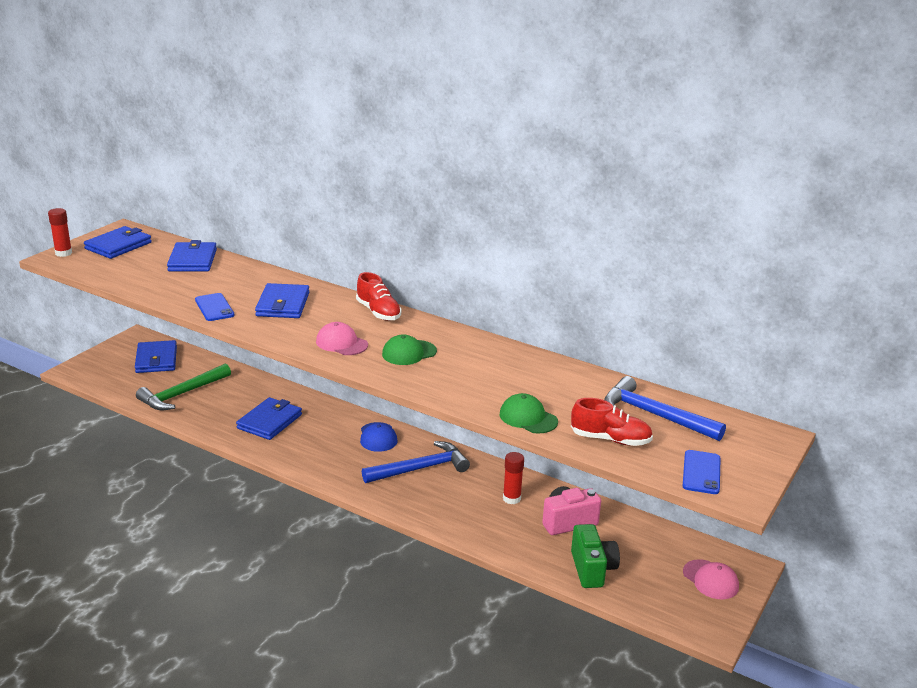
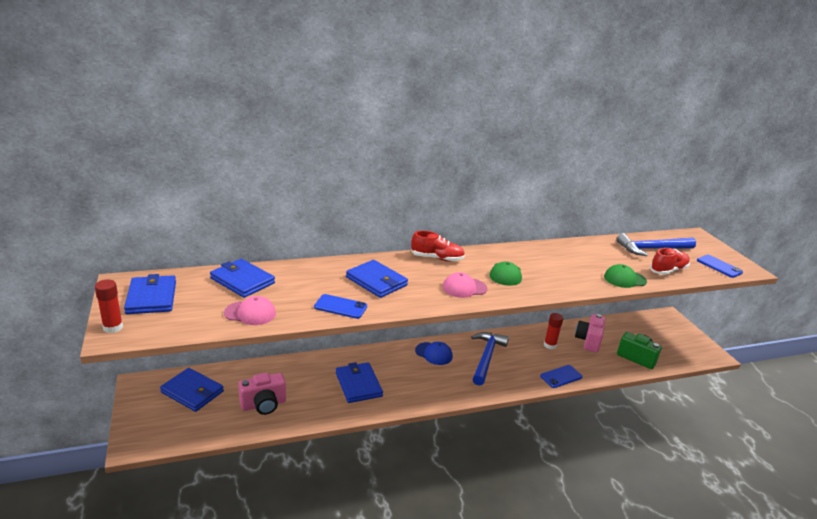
camera: 50 degrees left, 0 degrees up
(182, 394) = (263, 405): green hammer -> pink camera
(460, 527) = (561, 376): none -> blue phone
(710, 580) = (671, 331): pink cap -> pink cap (250, 313)

